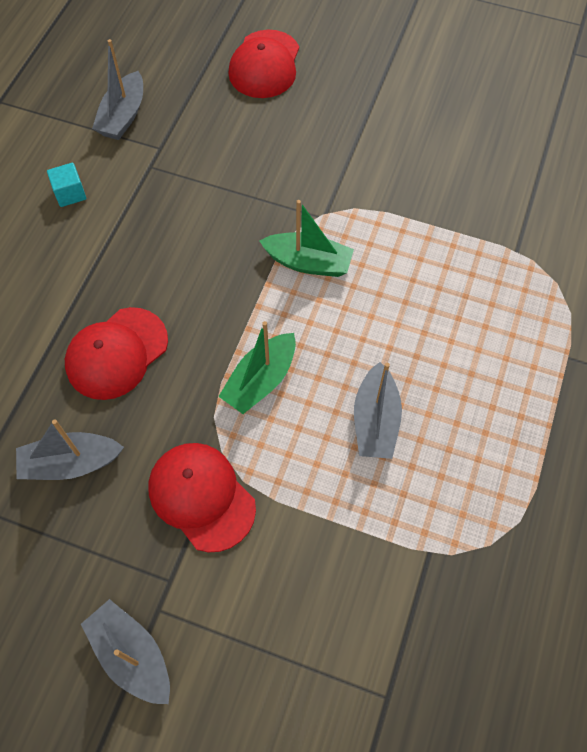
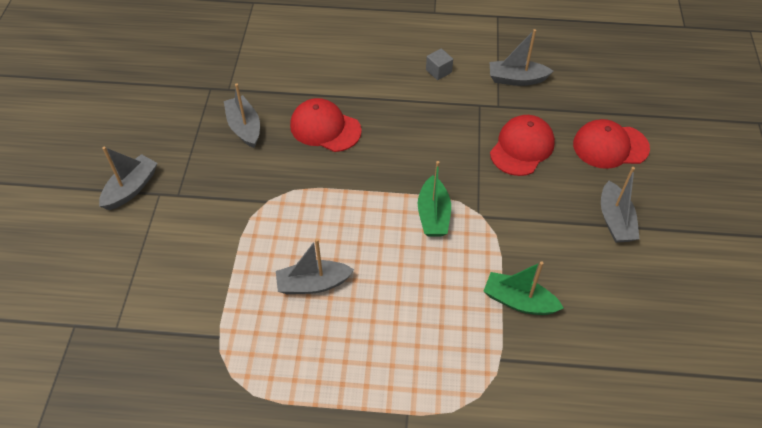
camera: 75 degrees right, 10 degrees down
(70, 193) = (438, 71): turquoise cube -> grey cube
(201, 497) = (235, 197): red cap -> red cap (522, 147)
(260, 380) = (326, 208): green boat -> green boat (518, 301)
(368, 96) = (615, 220): none -> grey boat

